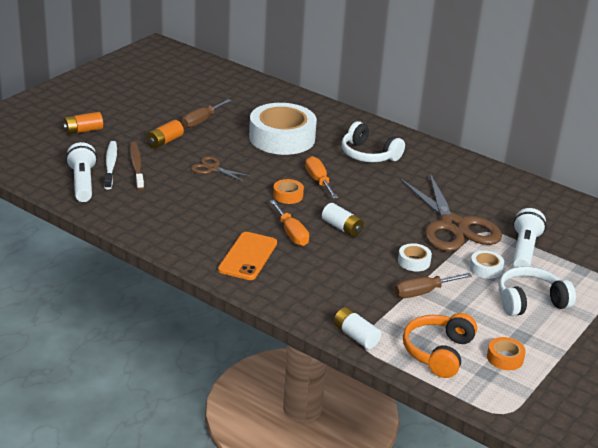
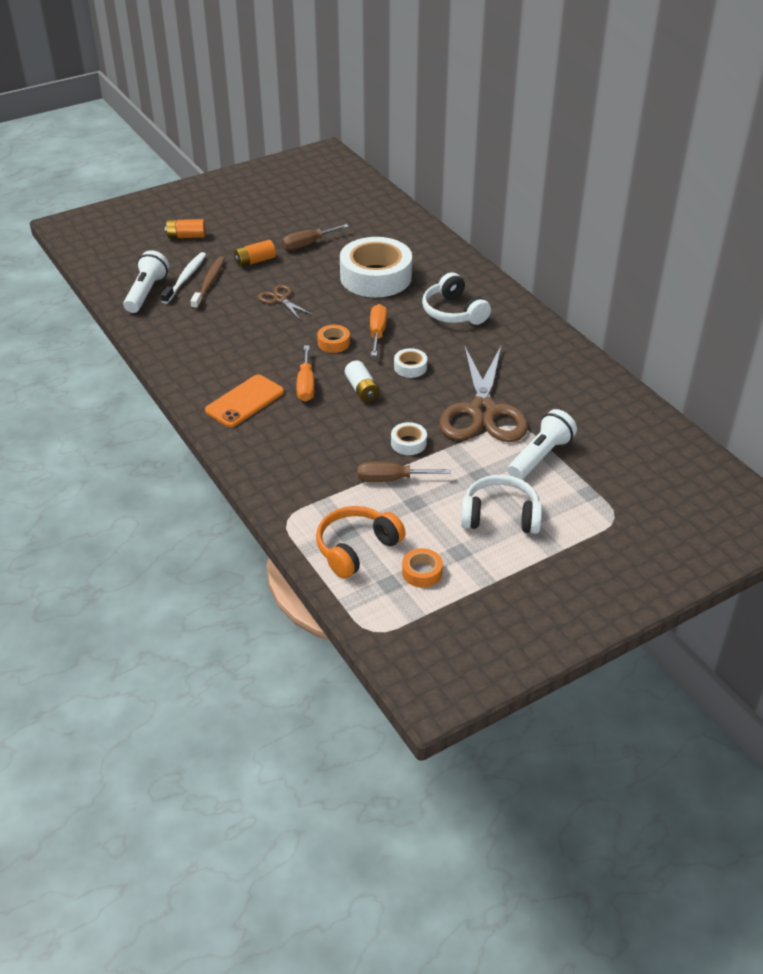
camera: 25 degrees right, 10 degrees up
(355, 336) = (286, 510): white battery -> none
(486, 269) = (480, 468): white tape -> white tape (410, 367)

